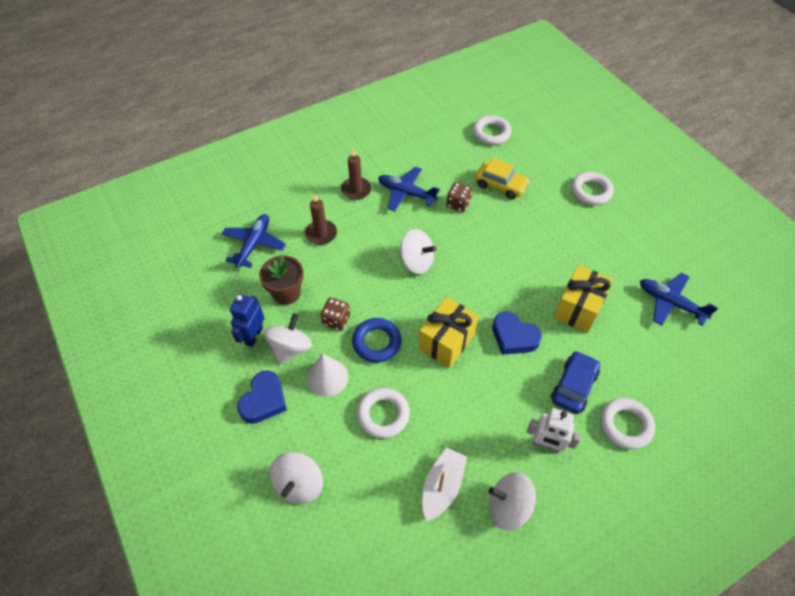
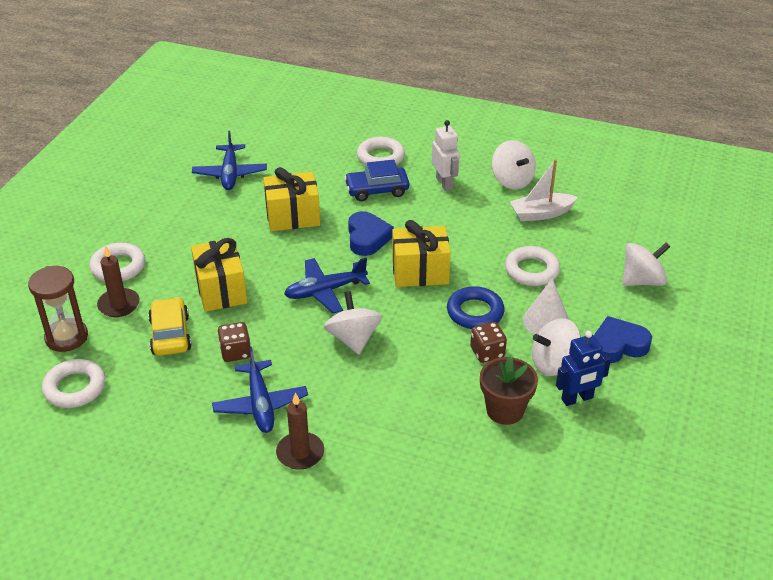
camera: 130 degrees left, 15 degrees down
(254, 244) = (482, 487): blue plane -> blue plane (325, 291)
(321, 234) = (400, 438): brown candle -> brown candle (119, 305)
(523, 226) = (221, 290): none -> yellow gift
(538, 145) = (66, 337): none -> brown hourglass

